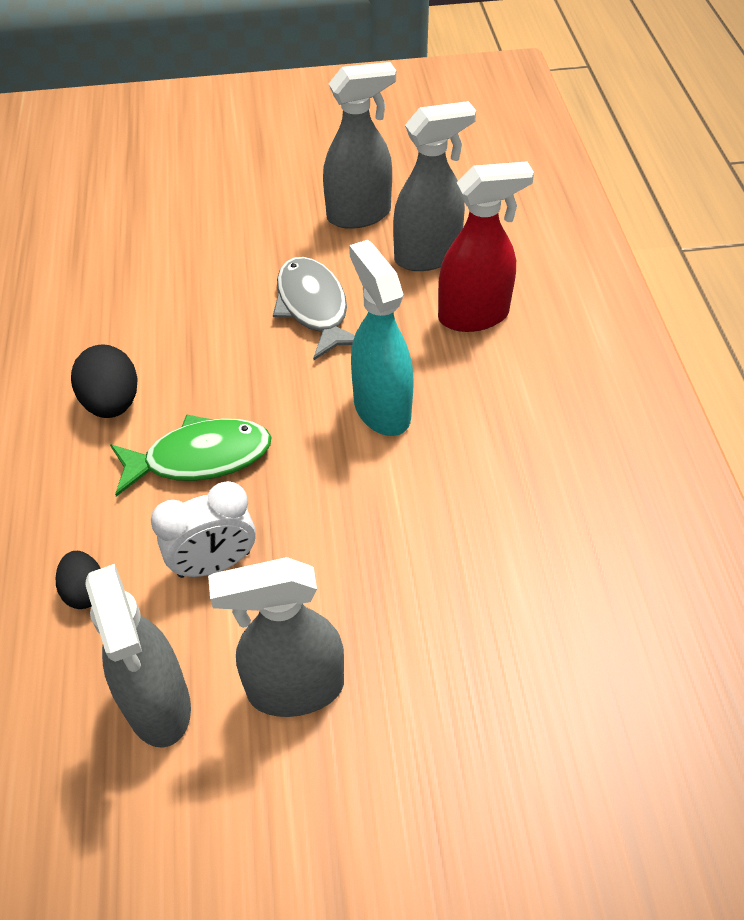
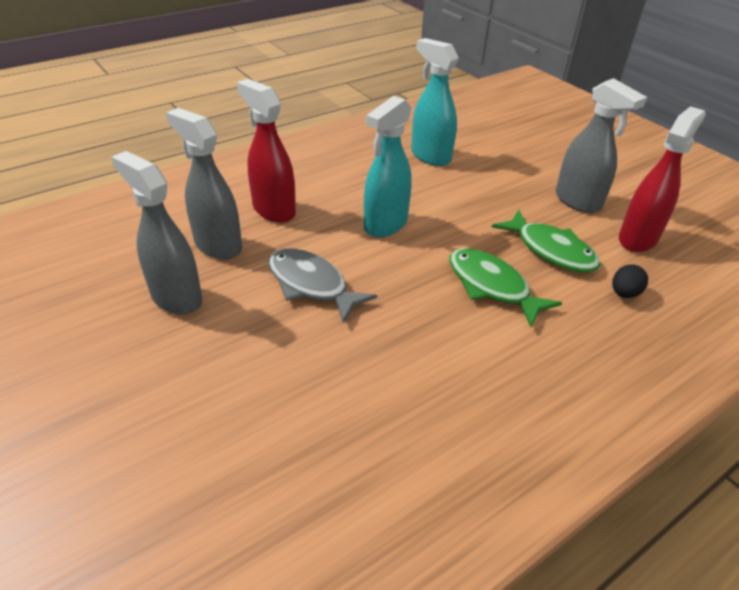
camera: 120 degrees left, 10 degrees down
(112, 403) = (491, 356): black egg -> none
(158, 705) = (638, 238): grey spray bottle -> red spray bottle
(214, 564) = (551, 250): white clock -> green fish
(313, 307) = (311, 285): grey fish -> grey fish turned 90 degrees clockwise
(538, 545) = (430, 156): none -> turquoise spray bottle

